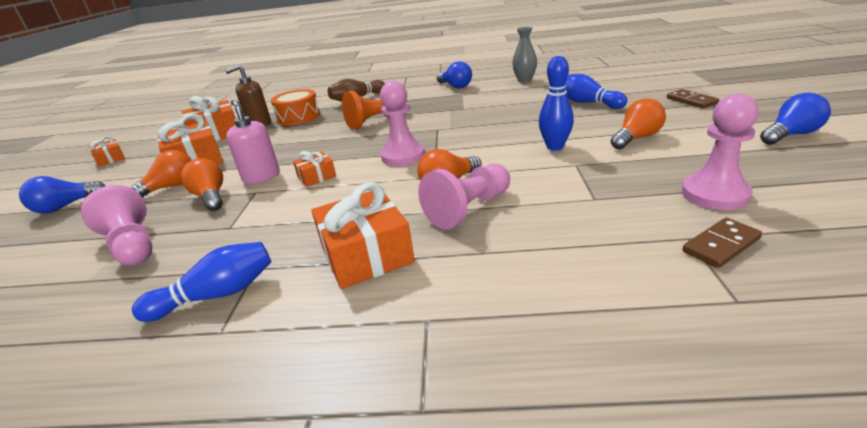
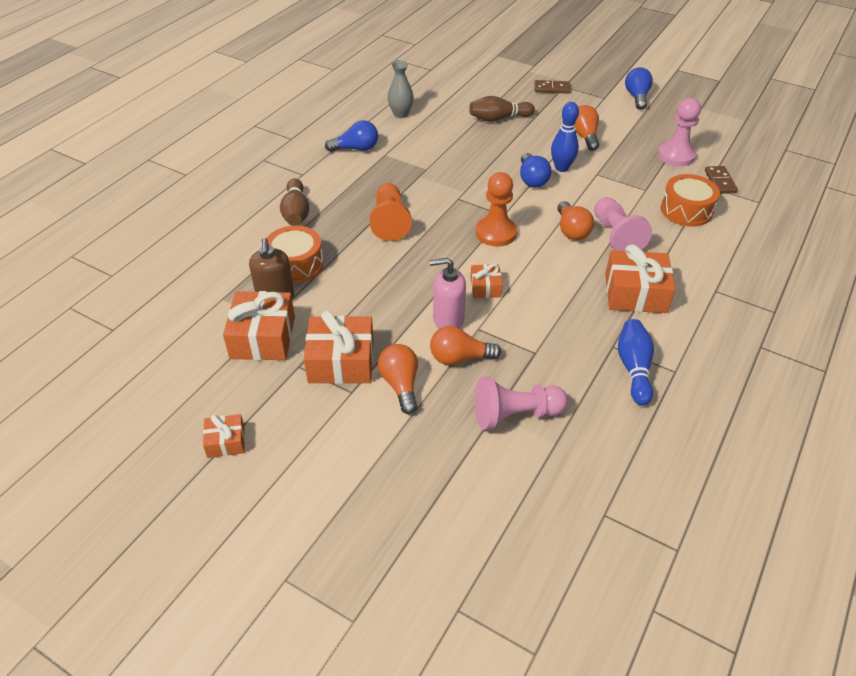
camera: 65 degrees left, 15 degrees up
(66, 206) = (361, 475): blue light bulb -> blue light bulb (532, 179)
(403, 156) = (496, 233): pink pawn -> orange pawn
(587, 102) = (498, 118): blue bowling pin -> brown bowling pin
(595, 238) = (686, 210): none -> orange drum

